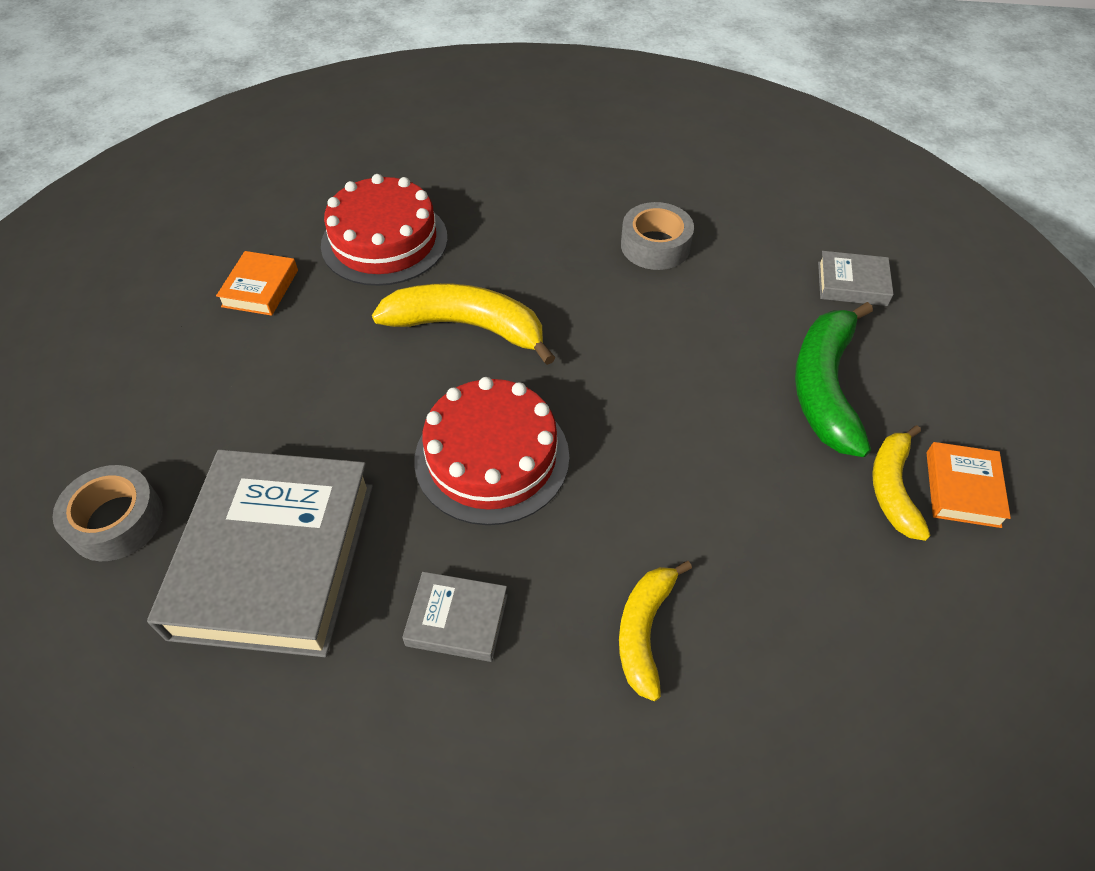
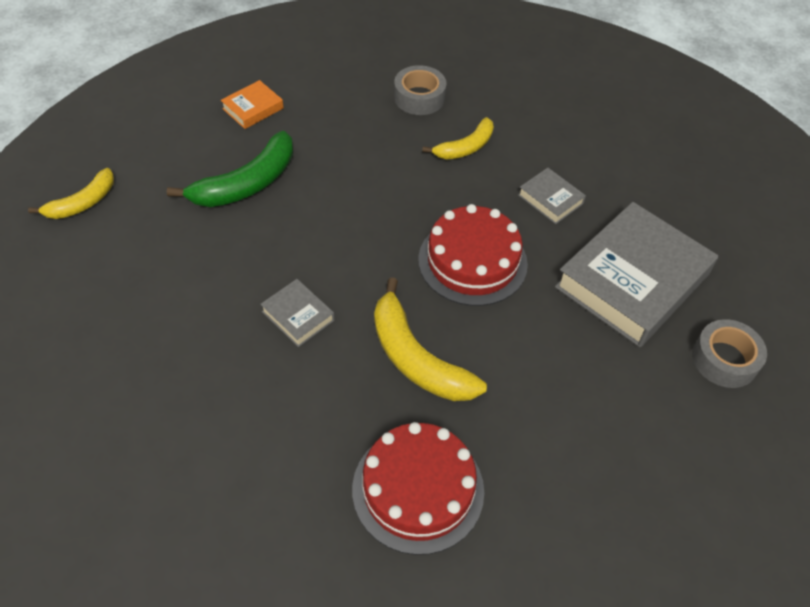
camera: 145 degrees left, 0 degrees up
(260, 288) = (553, 505): orange book -> none
(655, 245) = (219, 337): grey tape -> grey tape (419, 97)
(852, 284) = (139, 225): grey book -> grey book (298, 316)
(892, 488) = (283, 127): yellow banana -> yellow banana (83, 203)

